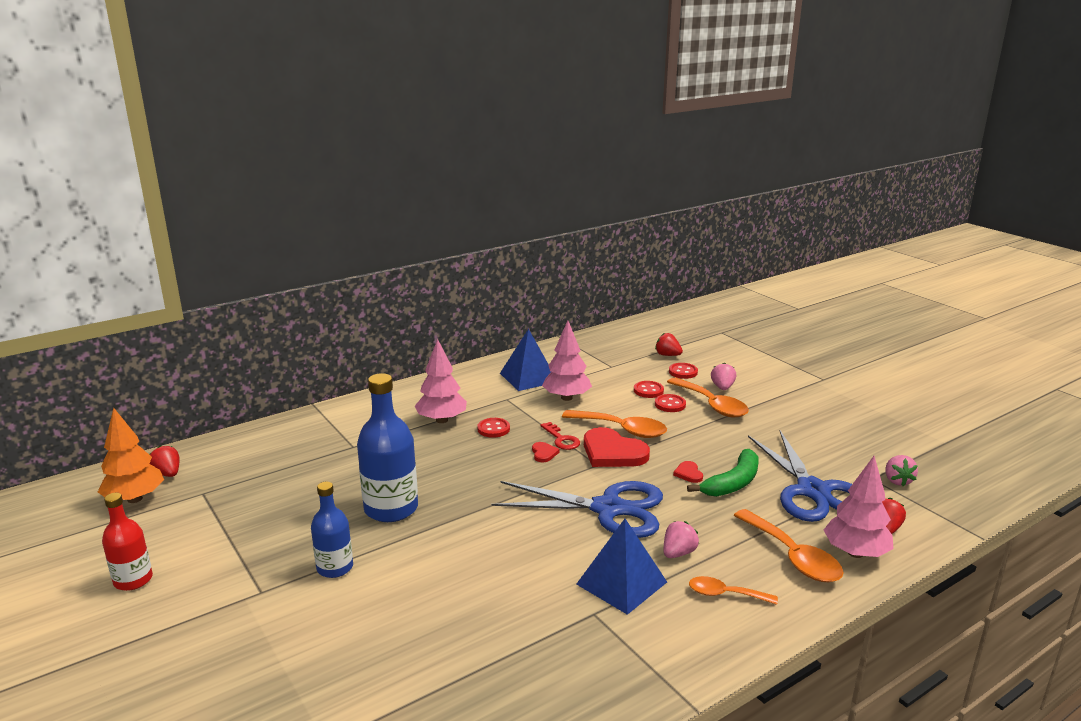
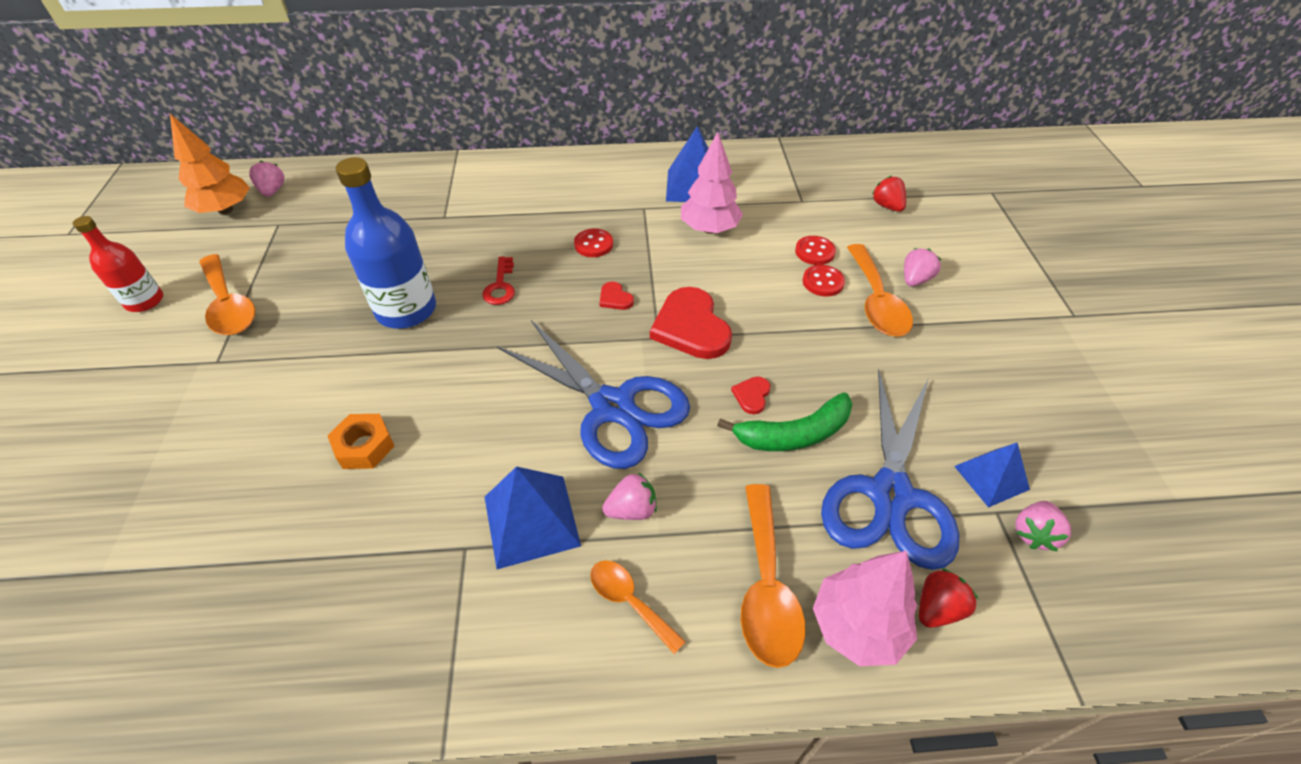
camera: 30 degrees right, 25 degrees up
(167, 474) = (273, 191): red strawberry -> pink strawberry
(335, 568) = (295, 362): blue bottle -> none
(442, 420) = (554, 213): pink tree -> none
(455, 592) = (364, 446): none -> orange nut
(544, 453) = (615, 298): red heart -> red heart turned 120 degrees clockwise
(561, 439) = (651, 286): red key -> red key (500, 286)
(622, 429) = (731, 298): orange spoon -> orange spoon (229, 305)
(683, 372) = (884, 238): red button -> none
(854, 465) = (991, 477): none -> blue pyramid

